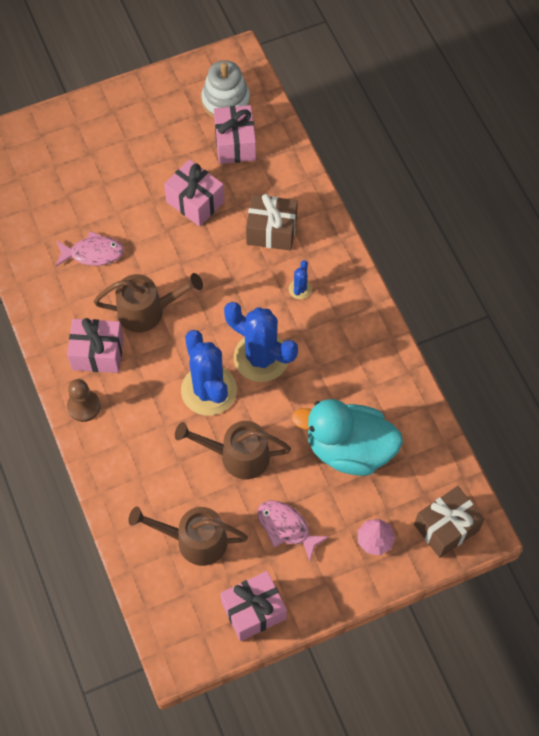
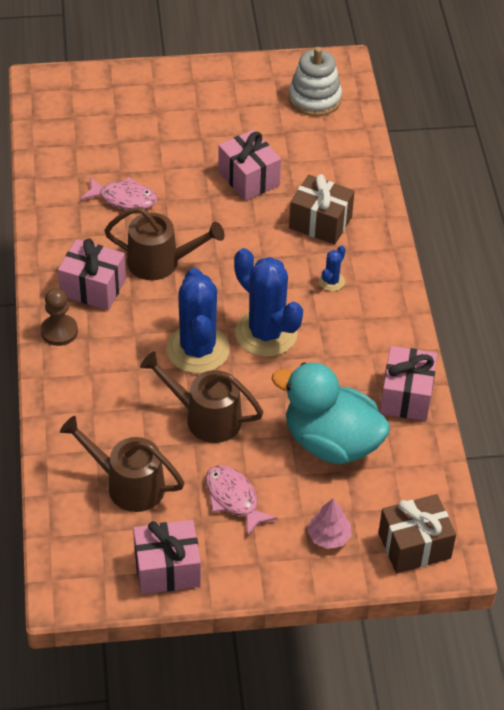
camera: 15 degrees right, 15 degrees down
(235, 144) = (310, 137): pink gift -> pink gift (406, 396)

